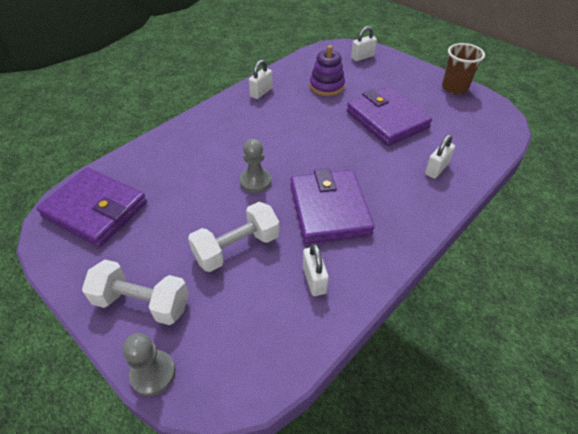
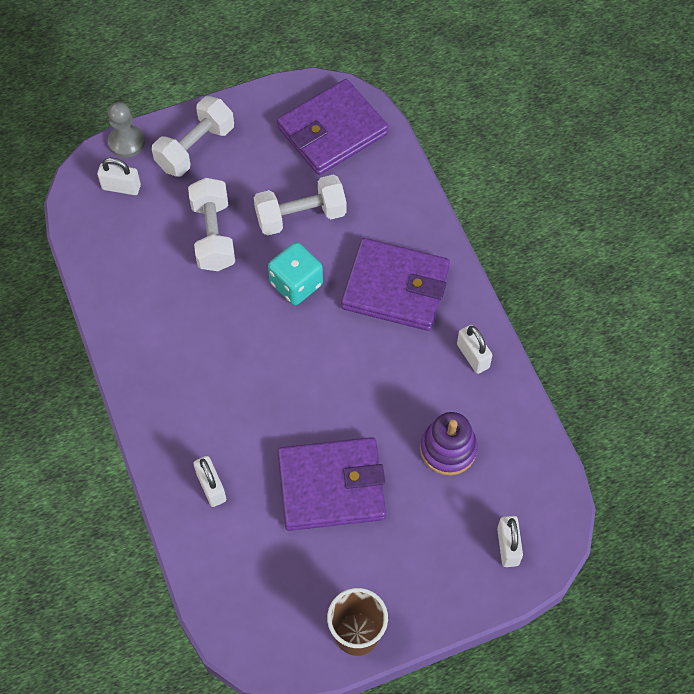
camera: 115 degrees right, 15 degrees up
(192, 200) = (300, 216): none -> white dumbbell
(255, 181) = (296, 284): grey pawn -> turquoise dice
(314, 279) = (140, 284): white padlock -> white padlock (121, 187)
(329, 209) = (215, 337): purple wallet -> purple wallet (395, 288)

